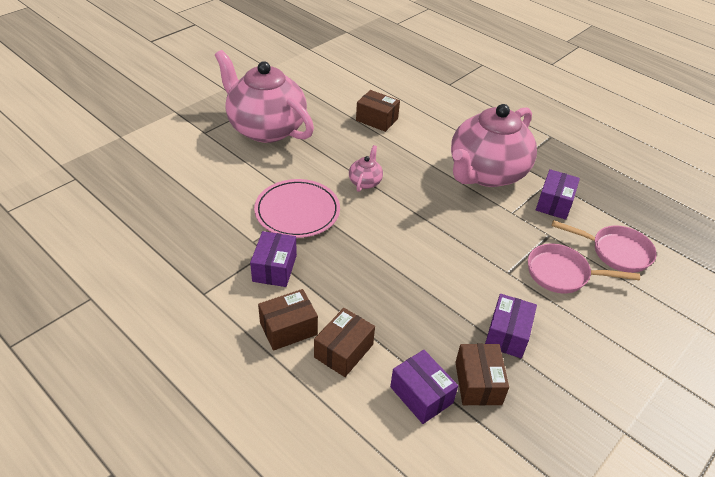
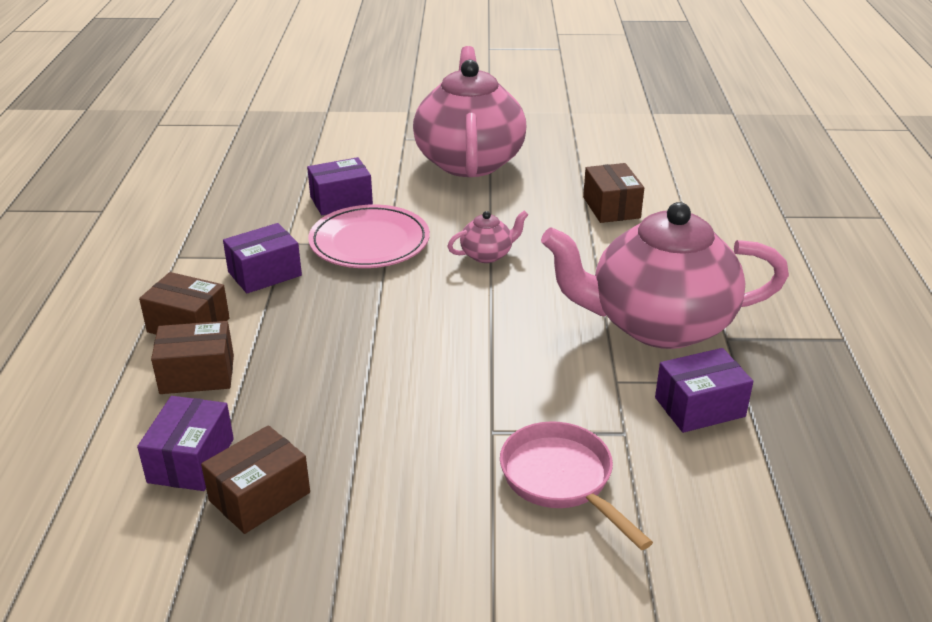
camera: 50 degrees right, 10 degrees down
(507, 334) = (374, 482): purple box -> purple box (341, 201)
(615, 252) = (692, 512): pink pan -> none

